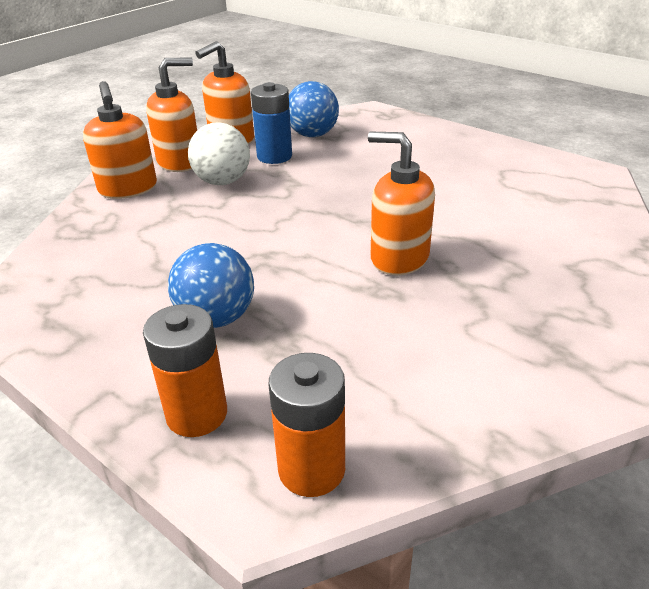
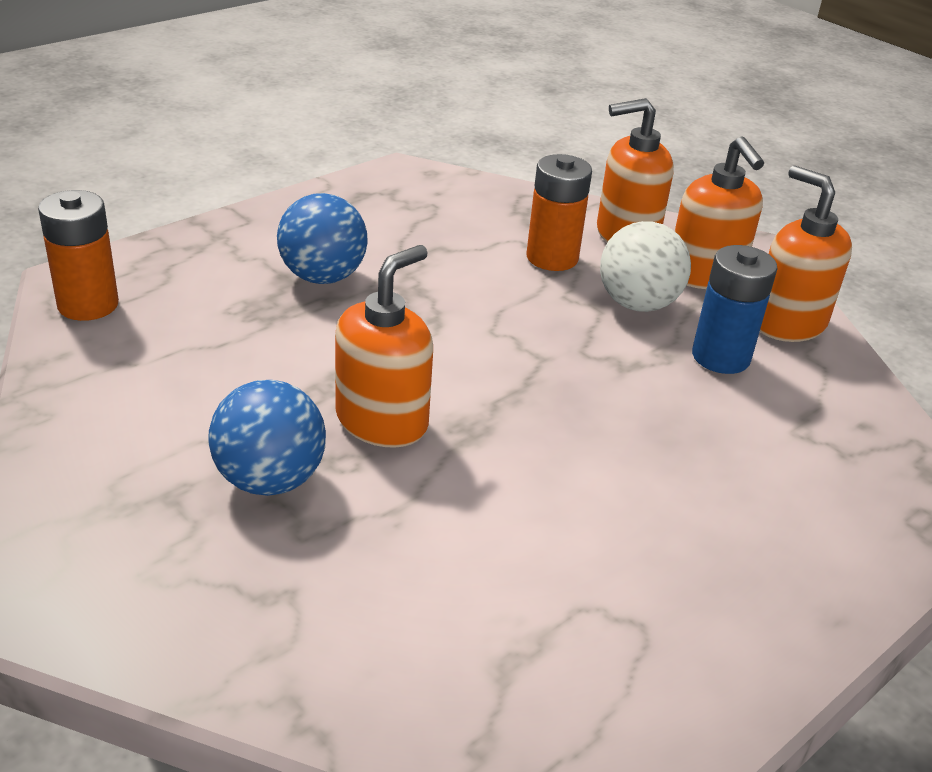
camera: 95 degrees right, 0 degrees up
(197, 414) = (191, 258): orange battery -> orange battery (552, 258)
(313, 135) = (812, 408): blue ball -> blue ball (270, 480)

